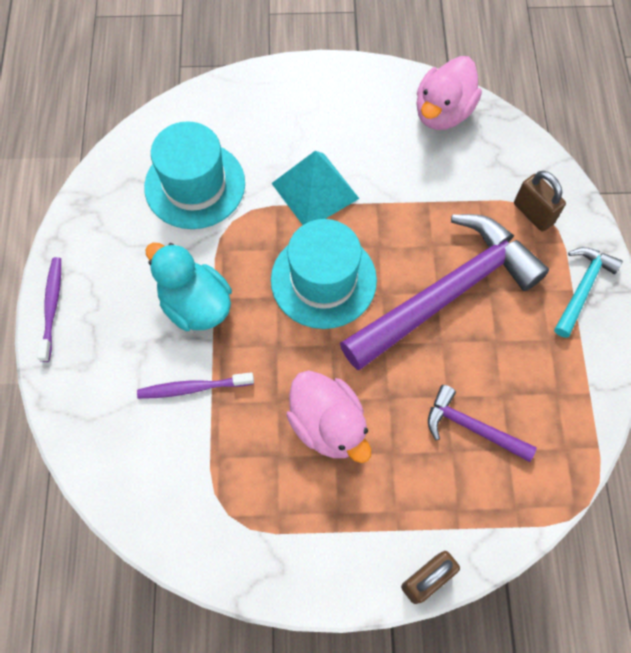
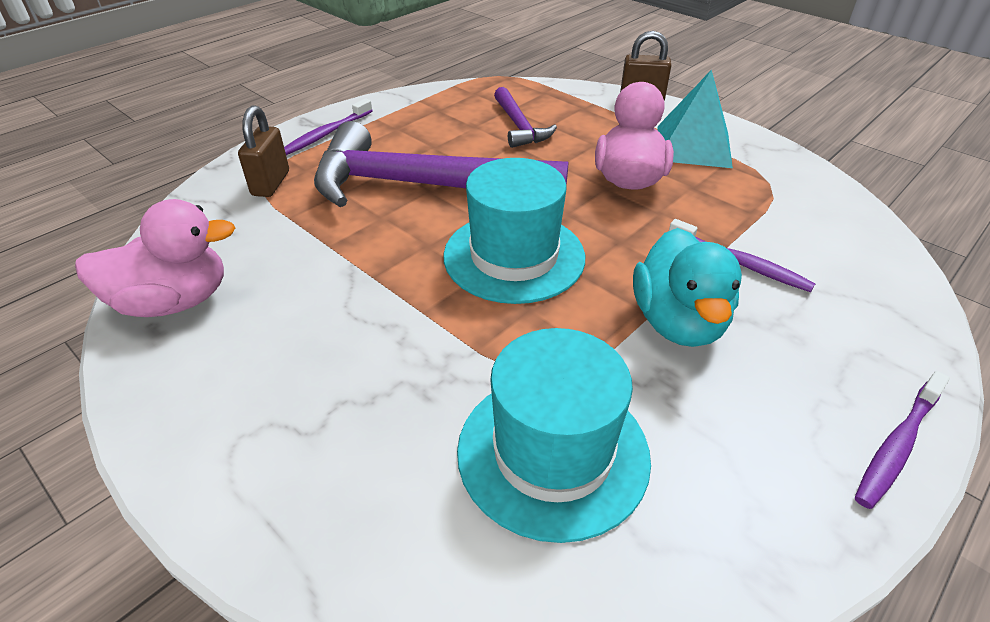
camera: 135 degrees left, 25 degrees down
(315, 190) = (415, 331): turquoise pyramid -> turquoise pyramid (693, 146)
(582, 288) = (327, 134): turquoise hammer -> purple toothbrush

